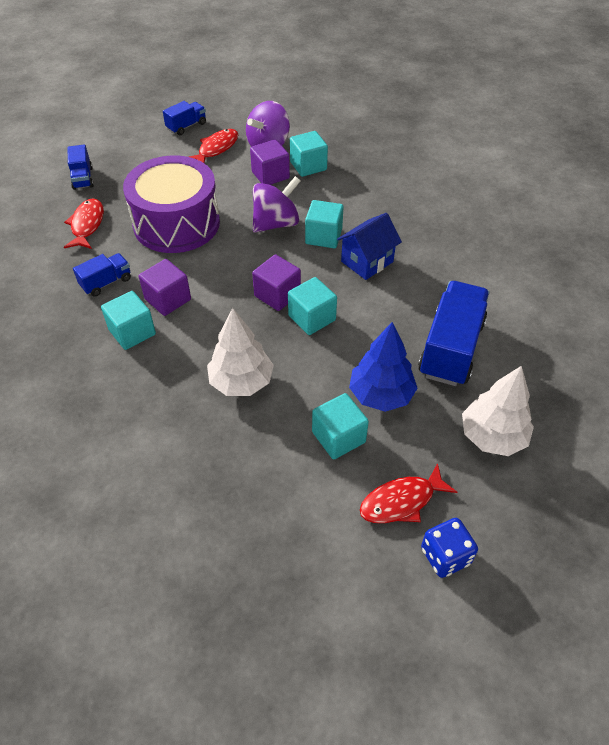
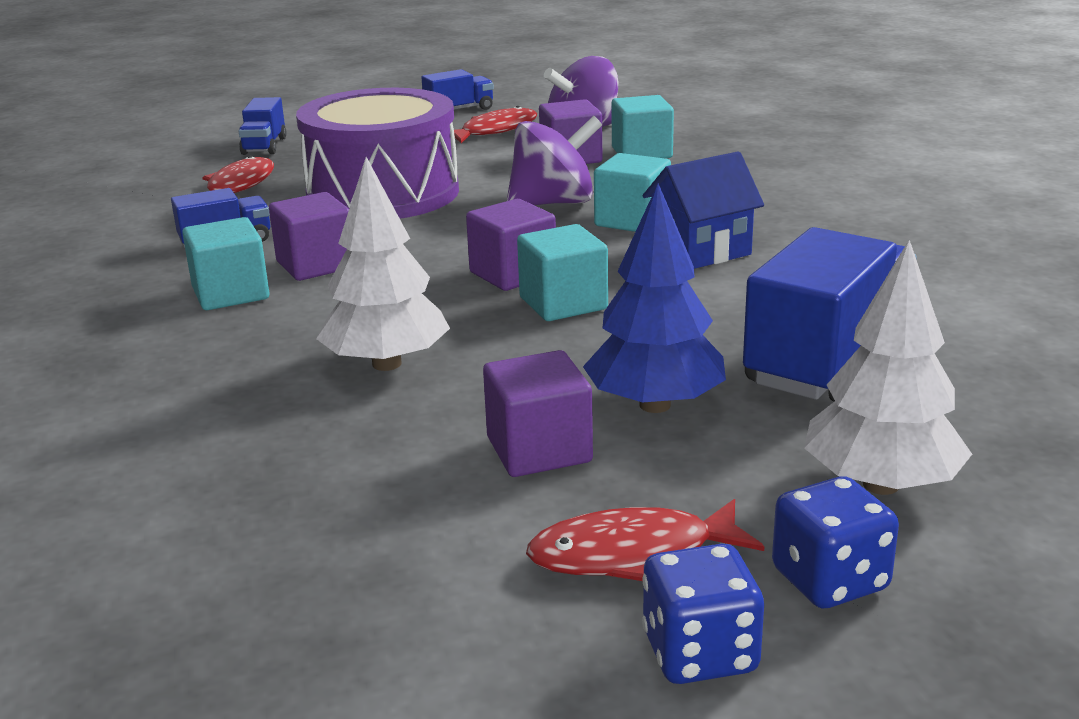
camera: 15 degrees right, 25 degrees down
(338, 437) = (539, 450): turquoise cube -> purple cube
(485, 502) = (830, 580): none -> blue dice

